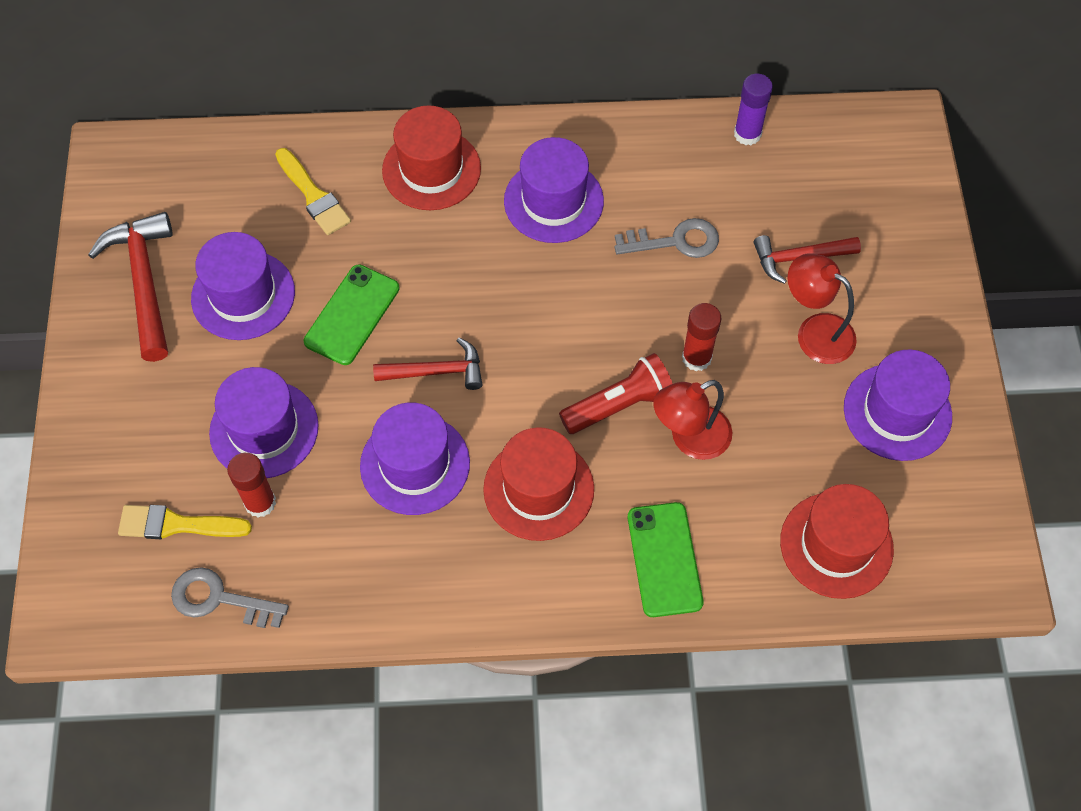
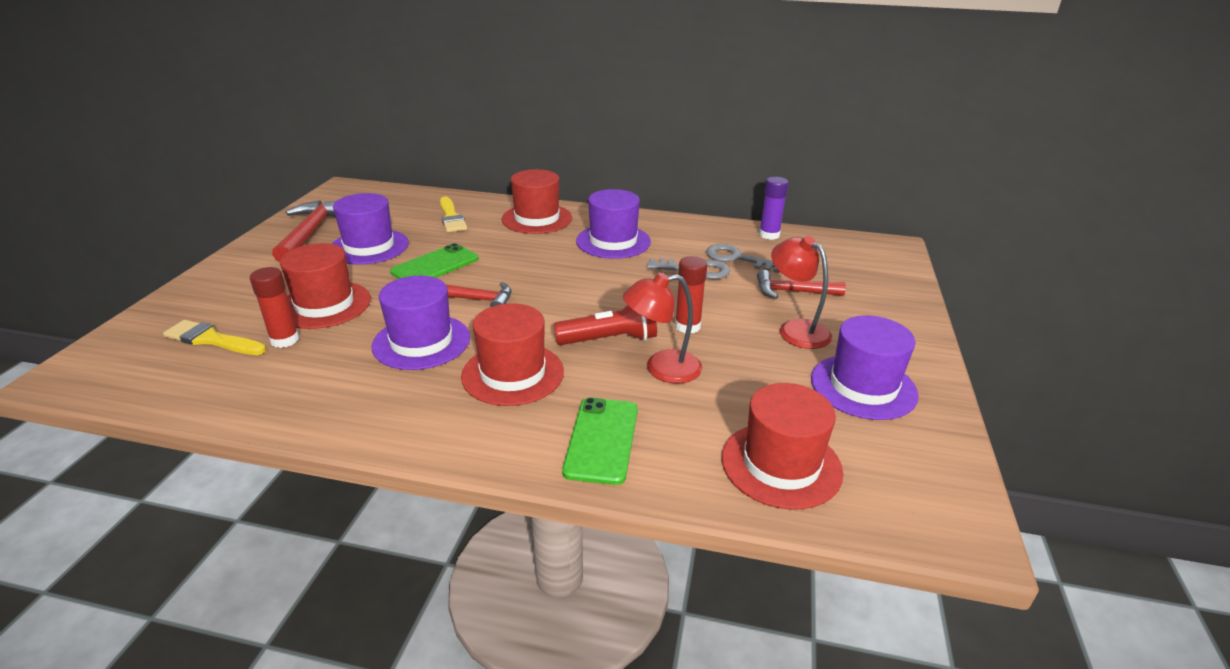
camera: 15 degrees right, 30 degrees down
(219, 599) = (197, 386): grey key -> grey key (737, 258)
(264, 429) = (324, 305): purple hat -> red hat

